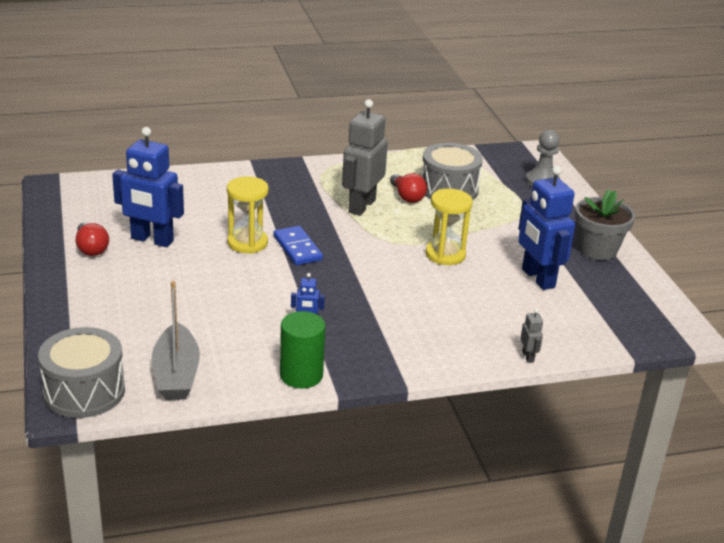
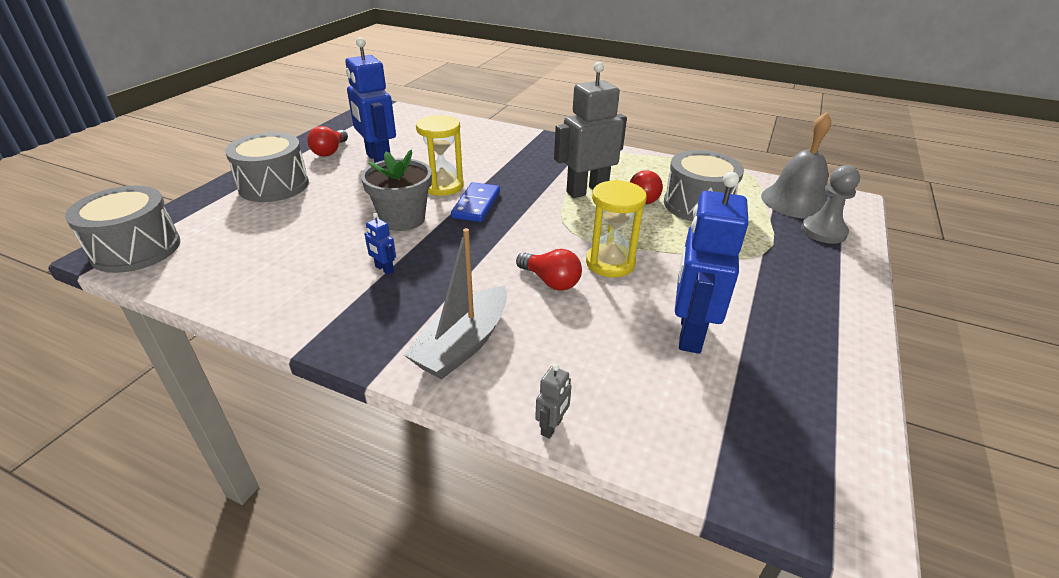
camera: 40 degrees right, 5 degrees up
(99, 297) = (274, 185): none -> grey drum
(176, 374) = (212, 267): grey boat -> grey boat (463, 344)
(301, 375) = (295, 318): green cylinder -> none
(425, 282) = (550, 281): none -> red light bulb
(505, 163) = (795, 201): none -> grey bell
(597, 250) = (816, 332): grey flower pot -> grey flower pot (402, 219)

